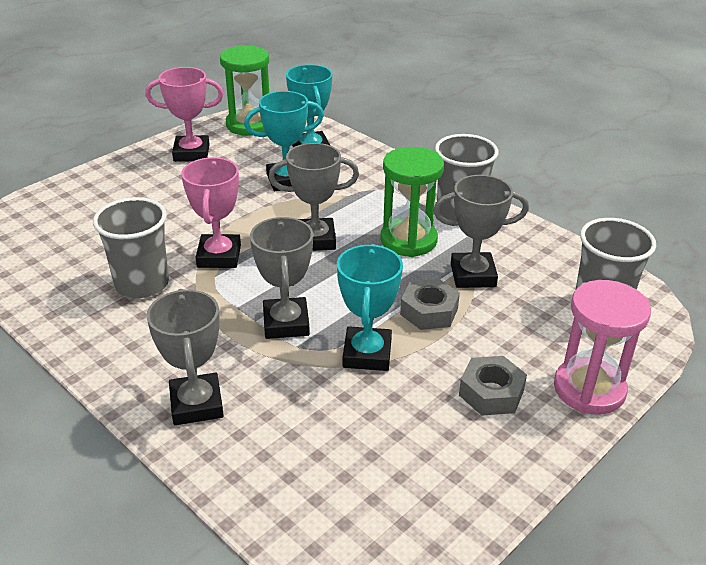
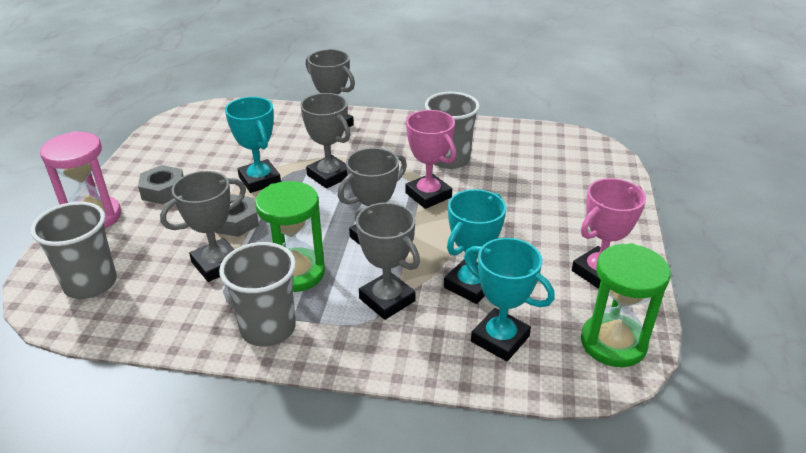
camera: 145 degrees right, 0 degrees up
(356, 195) = (387, 300): none -> grey trophy

